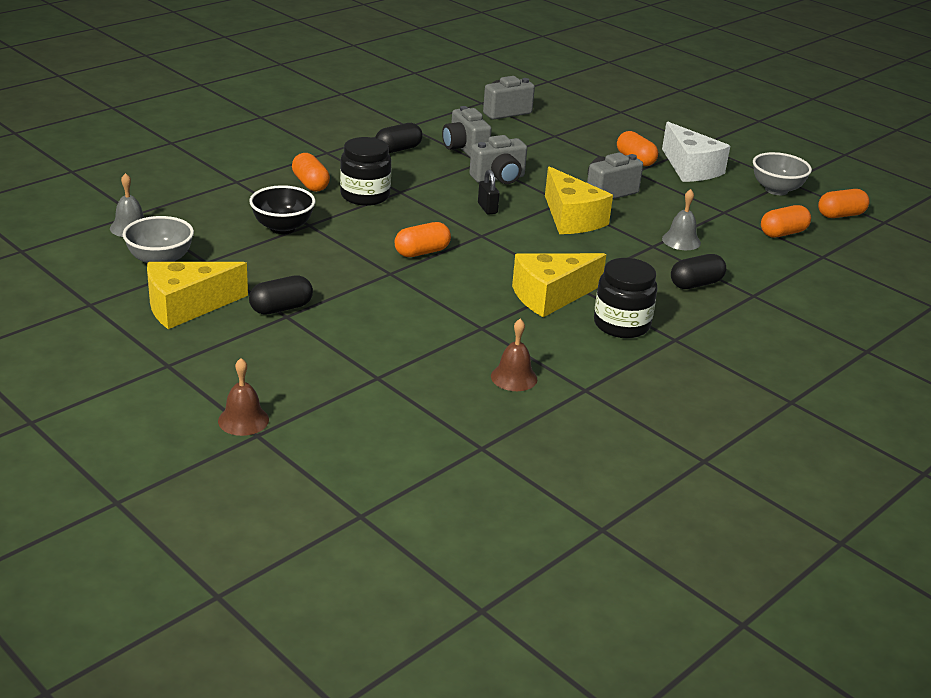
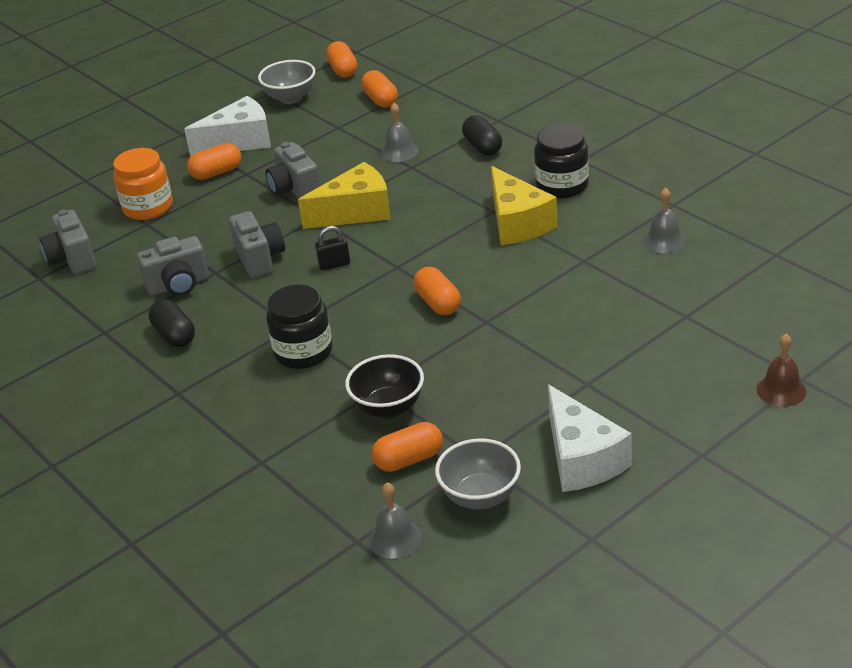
camera: 80 degrees left, 5 degrees up
(187, 306) = (581, 458): yellow cheese -> white cheese
(281, 308) = (572, 389): black capsule -> none
(310, 184) = (271, 397): orange capsule -> orange capsule (409, 460)
(514, 377) = (664, 240): brown bell -> grey bell
(579, 135) = (148, 207): none -> orange jar

